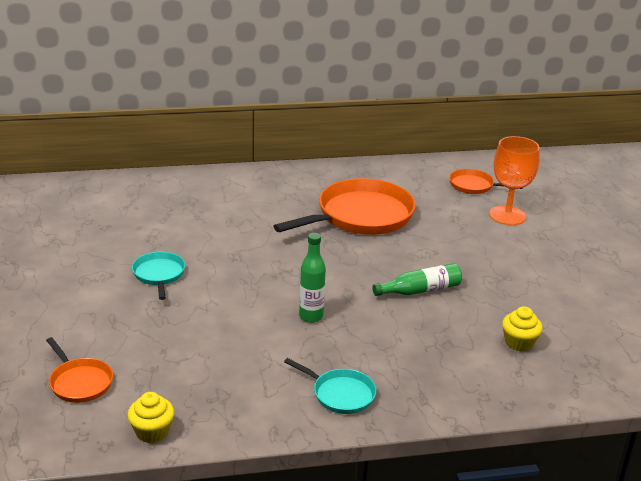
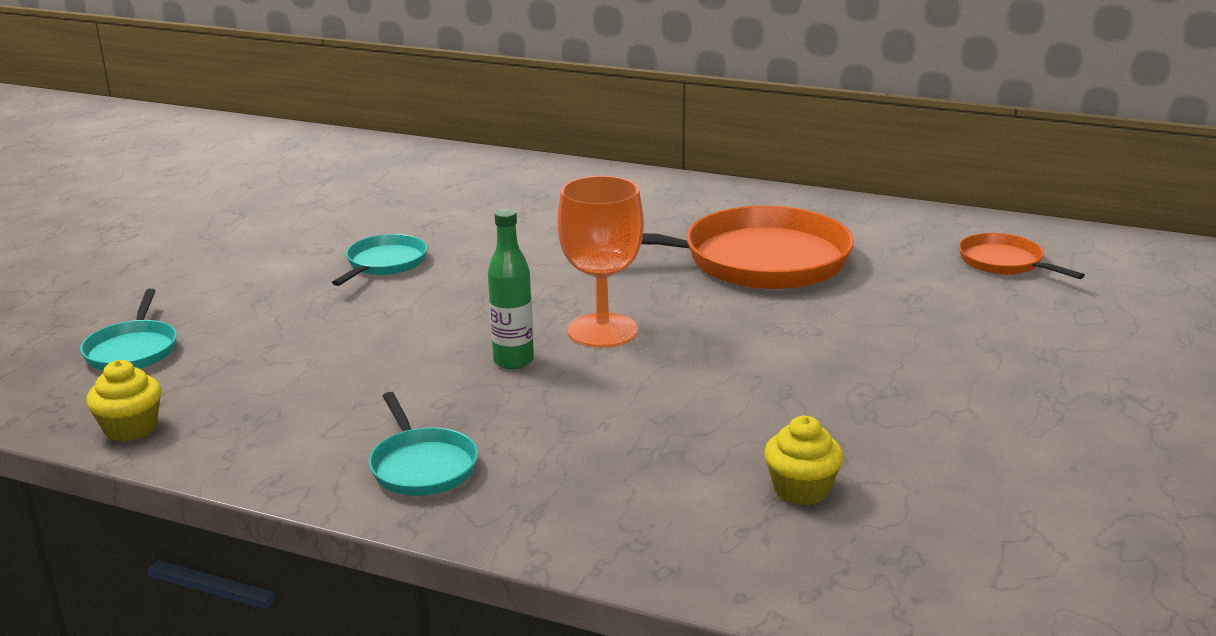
camera: 35 degrees right, 5 degrees down
(80, 382) = (132, 350): orange pan -> turquoise pan
(420, 290) = (725, 373): green bottle -> none
(507, 215) = (1015, 313): orange goblet -> orange goblet (602, 331)

